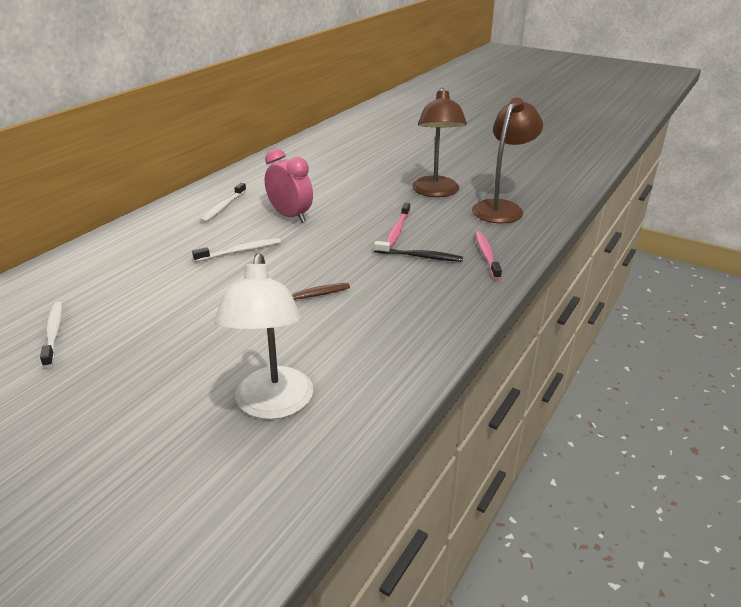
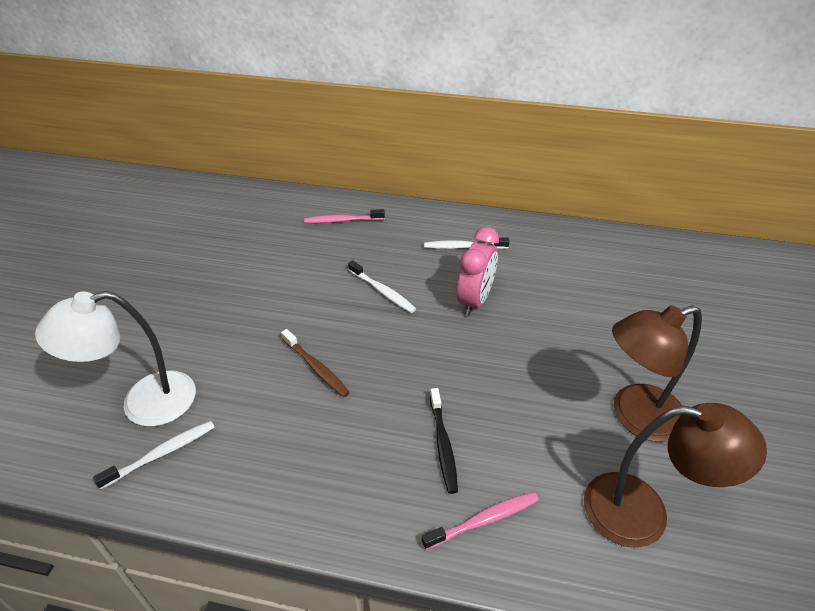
camera: 70 degrees right, 10 degrees up
(54, 333) = (220, 243): white toothbrush -> white toothbrush (162, 454)
(397, 230) = (498, 403): pink toothbrush -> pink toothbrush (342, 220)

